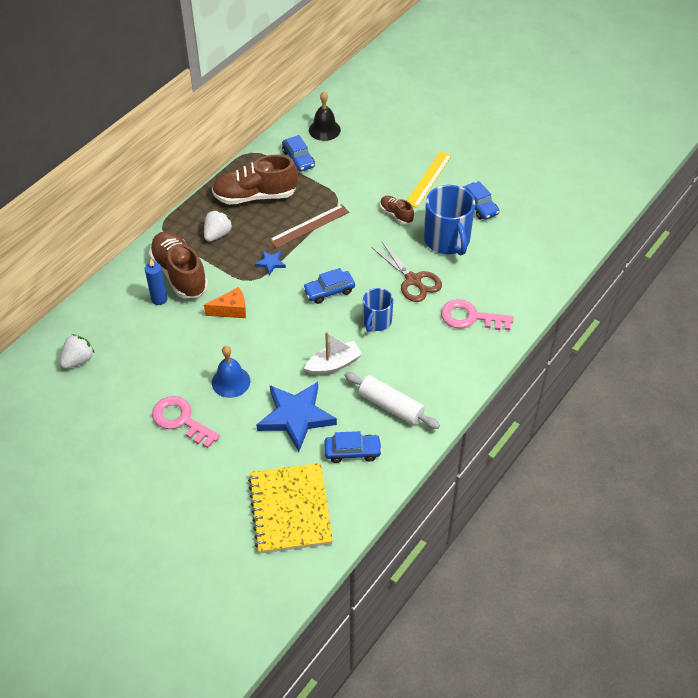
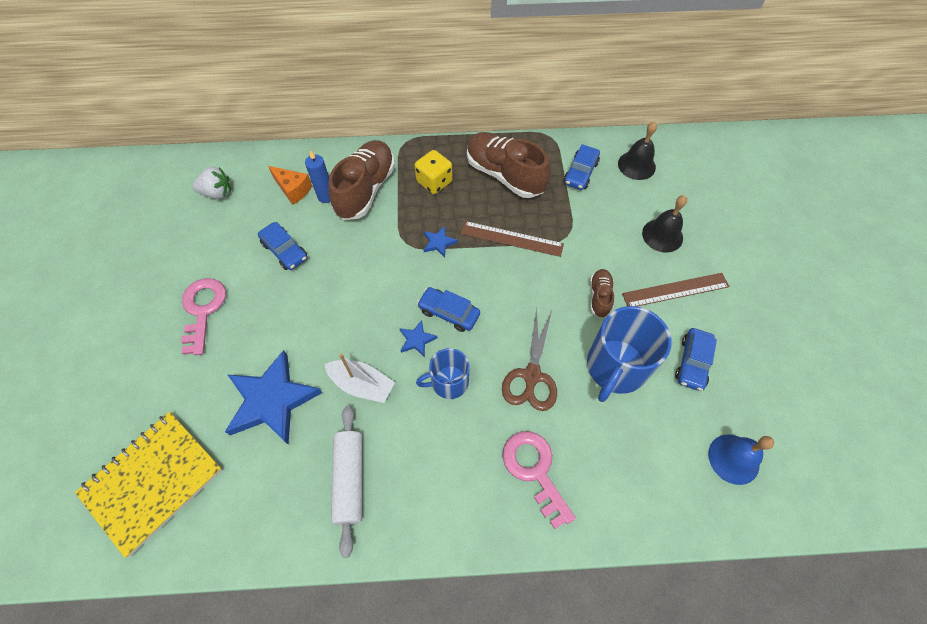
camera: 50 degrees right, 10 degrees up
(217, 234) = (434, 182): white strawberry -> yellow dice
(231, 310) = (358, 254): orange cheese -> orange cheese (293, 190)
(231, 381) = (275, 315): blue bell -> blue bell (733, 459)
(331, 318) = (417, 340): none -> blue star
(352, 451) = (264, 486): blue car -> blue car (285, 251)
(387, 157) = (662, 235): none -> black bell
(428, 179) = (675, 290): yellow ruler -> brown ruler

